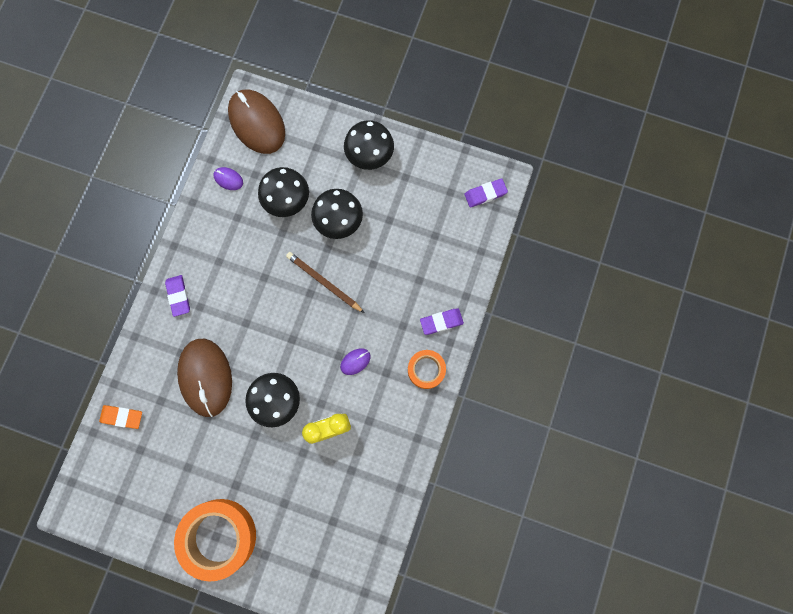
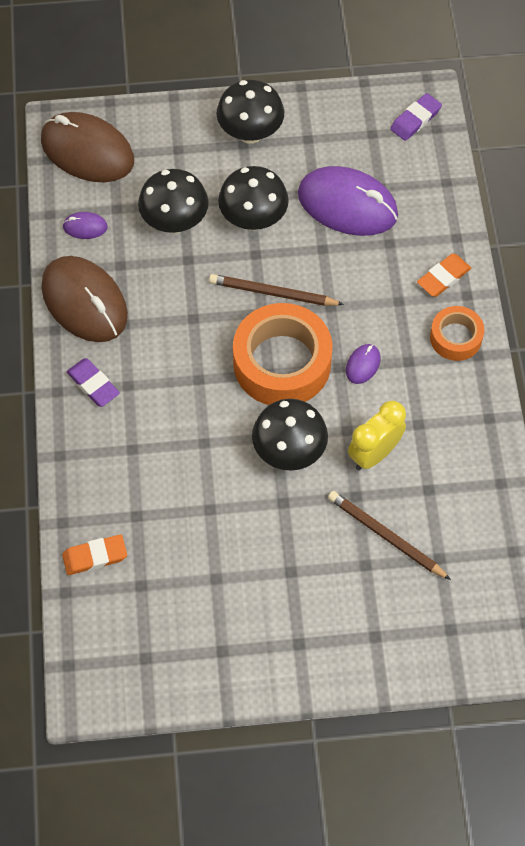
camera: 25 degrees left, 15 degrees down
(206, 377) = (181, 463): brown mouse -> brown mouse (84, 302)
(219, 536) = (303, 641): orange tape -> orange tape (282, 363)
(307, 490) = (386, 536): none -> brown pencil
(406, 239) = (347, 205): none -> purple mouse
(441, 322) = (443, 277): purple eraser -> orange eraser

